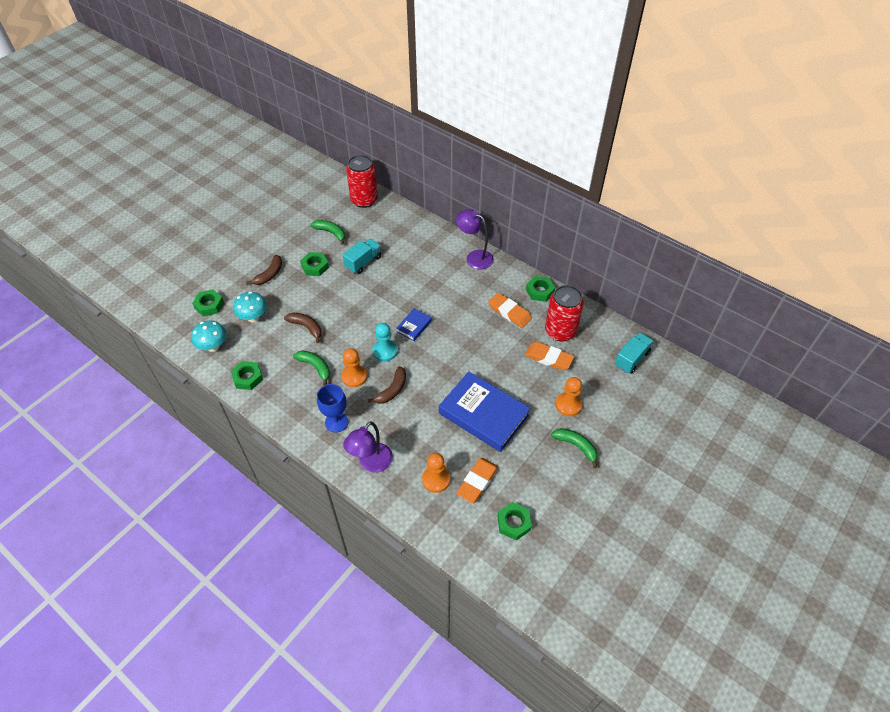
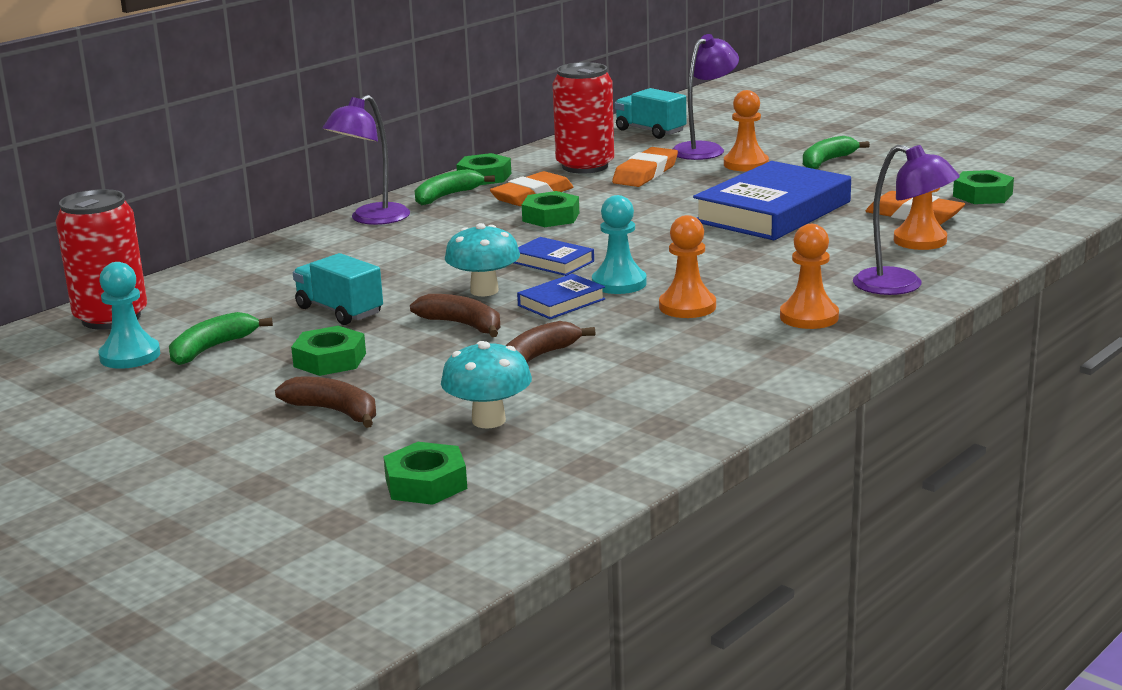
camera: 85 degrees left, 30 degrees down
(213, 346) = (584, 464): turquoise mushroom -> turquoise mushroom (484, 291)
(248, 378) = (692, 412): green nut -> green nut (551, 217)
(315, 367) = (660, 343): green banana -> green banana (447, 196)
(327, 213) = (130, 356): none -> turquoise pawn
(336, 422) = (809, 317): blue goblet -> orange pawn
(364, 332) = (561, 302): none -> blue book
(392, 390) = (721, 275): brown banana -> brown banana (463, 325)
(597, 385) = (704, 149): none -> purple lamp

